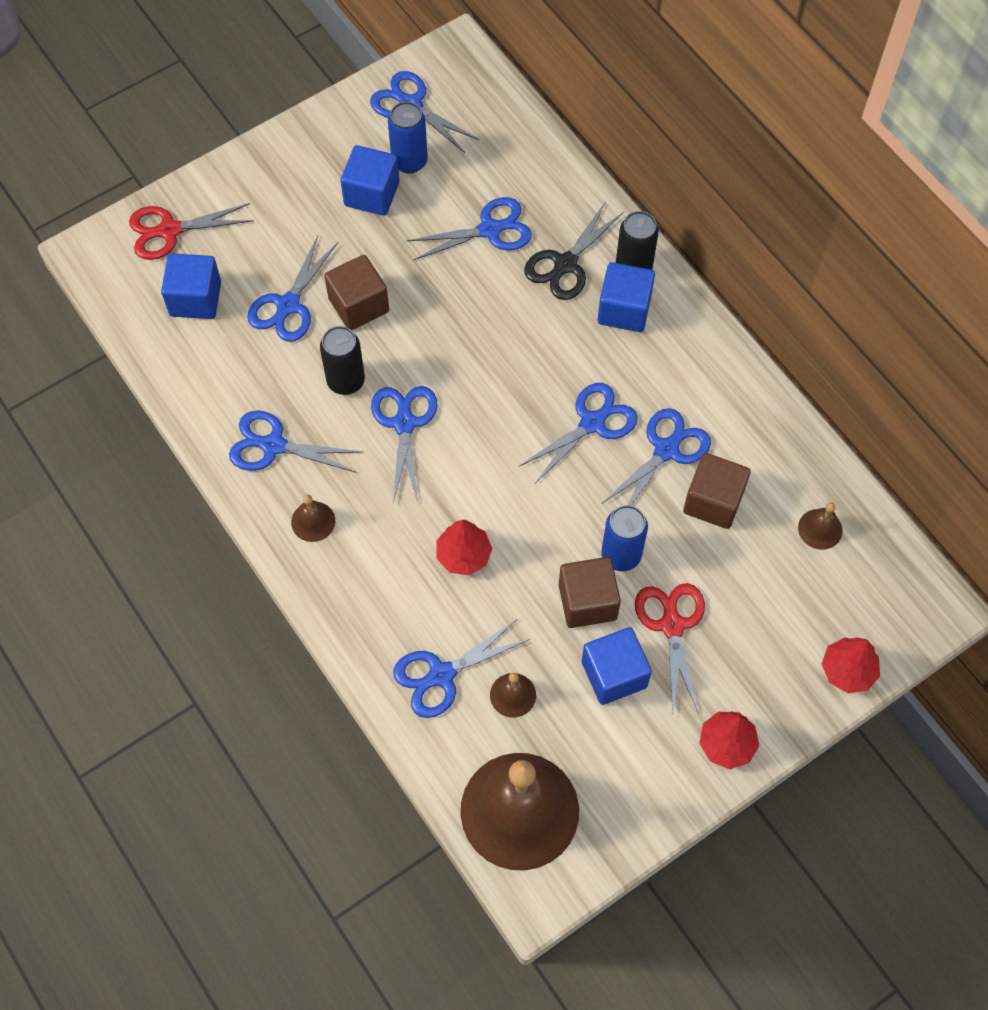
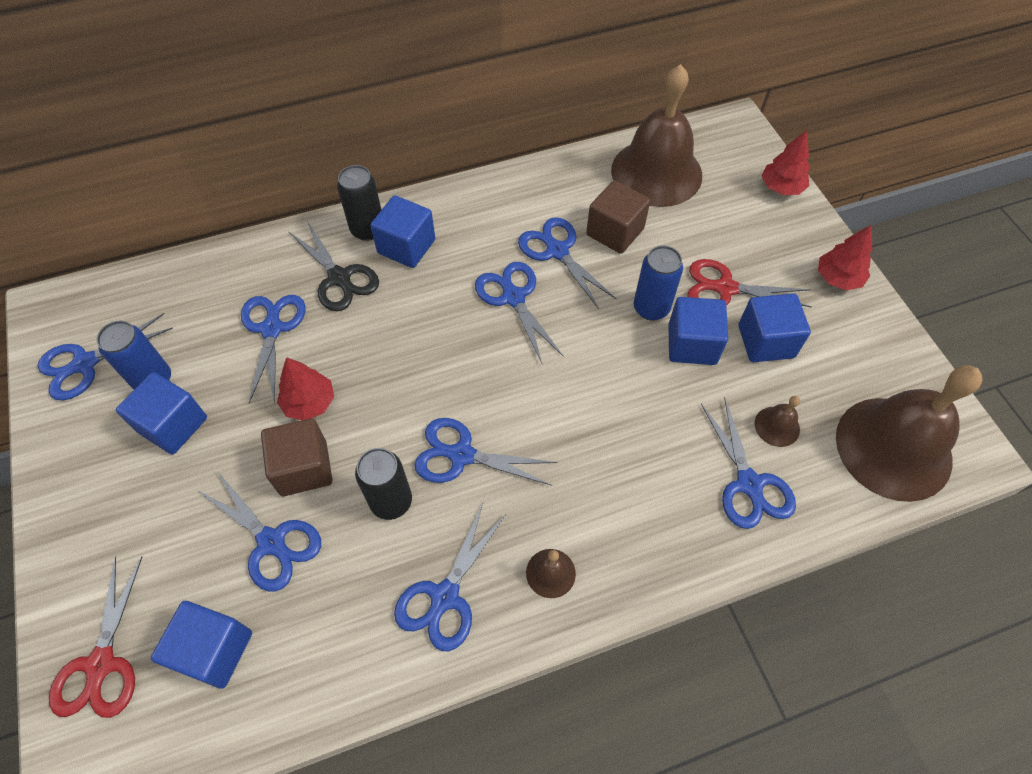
camera: 75 degrees left, 5 degrees down
(464, 555) = (623, 434): red tree -> red tree (309, 402)
(587, 602) = (692, 344): brown cube -> blue cube
(820, 529) = (656, 172): brown bell -> brown bell, size x2.49

